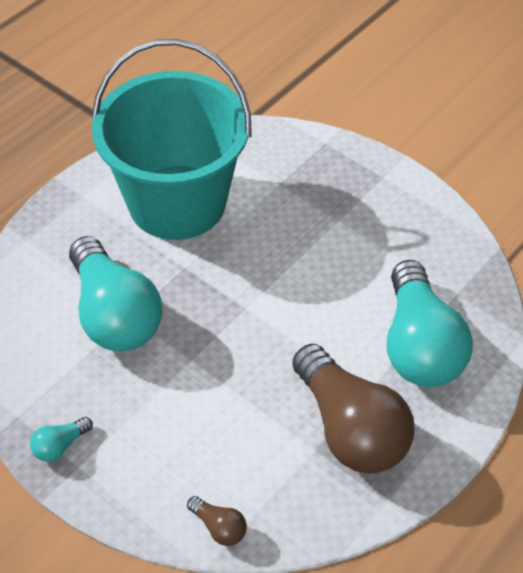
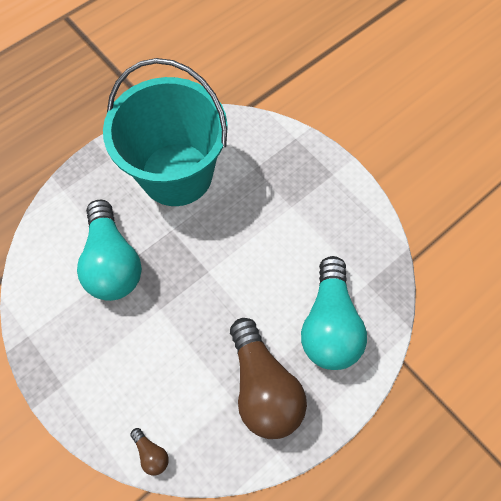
camera: 10 degrees right, 15 degrees up
(60, 446) = (53, 365): turquoise light bulb -> none

